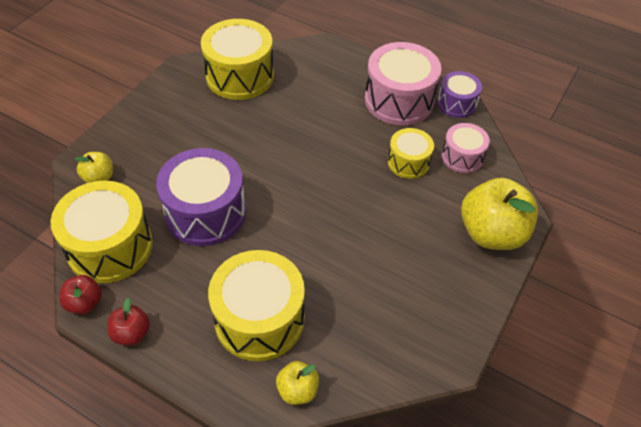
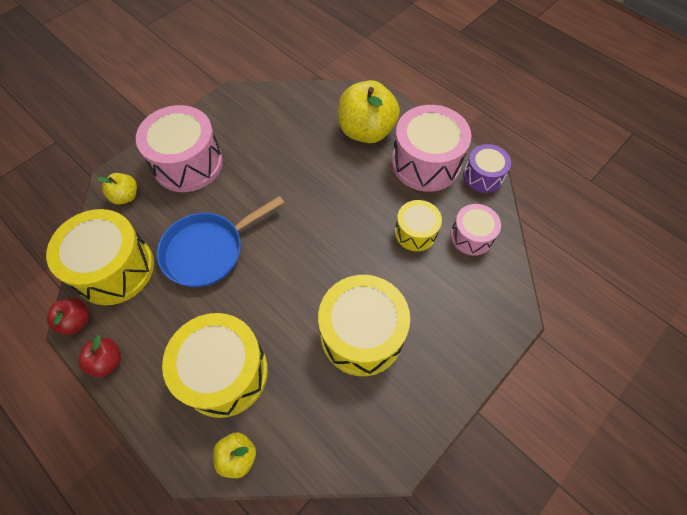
camera: 15 degrees right, 10 degrees up
(156, 137) = (188, 163): none -> pink drum
(205, 212) = (208, 250): purple drum -> blue pan
(240, 76) = (281, 112): yellow drum -> yellow drum (362, 334)
(491, 233) = (477, 327): yellow apple -> yellow apple (366, 131)

